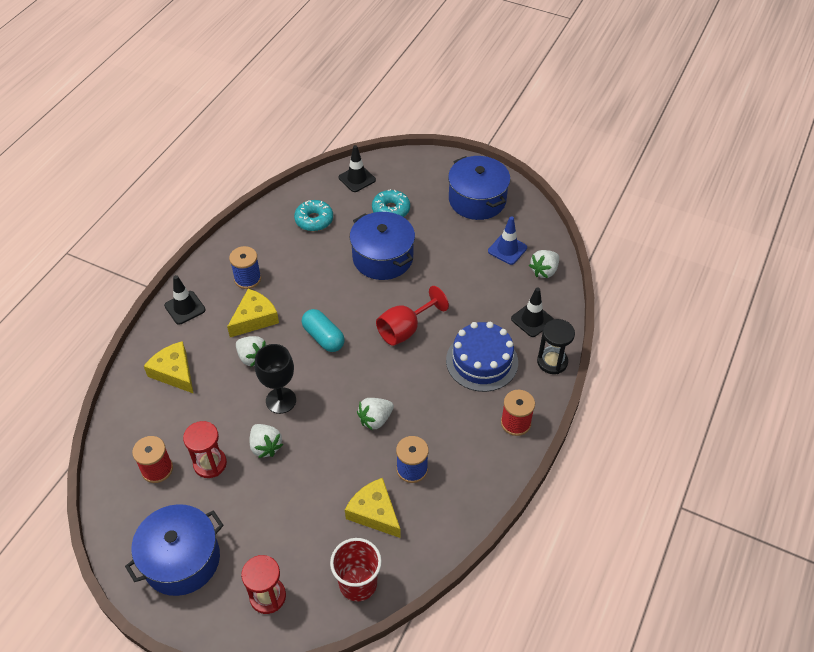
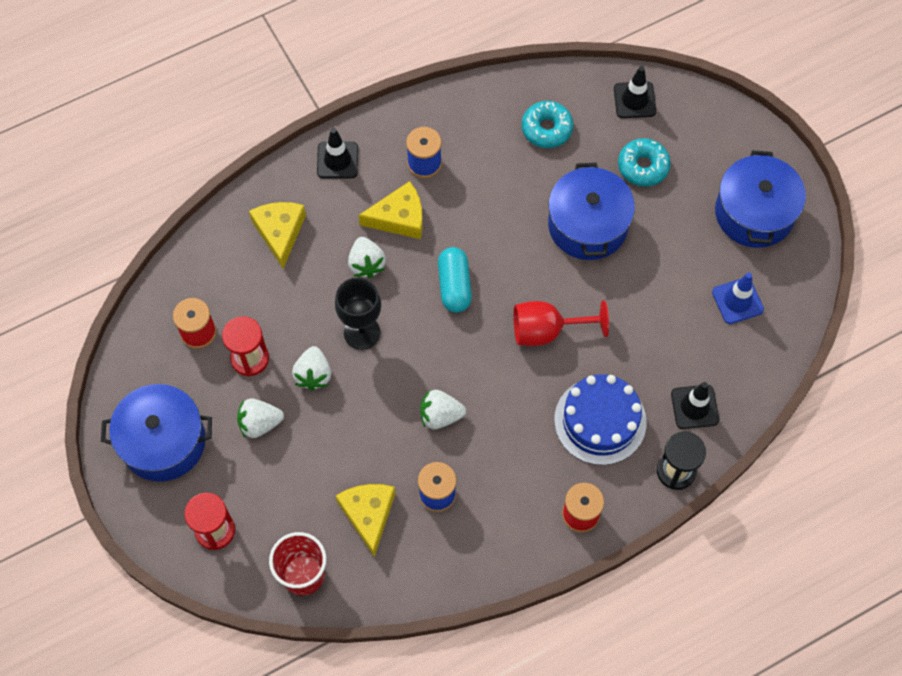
camera: 35 degrees right, 15 degrees up
(544, 271) = (758, 355): white strawberry -> white strawberry (259, 423)

